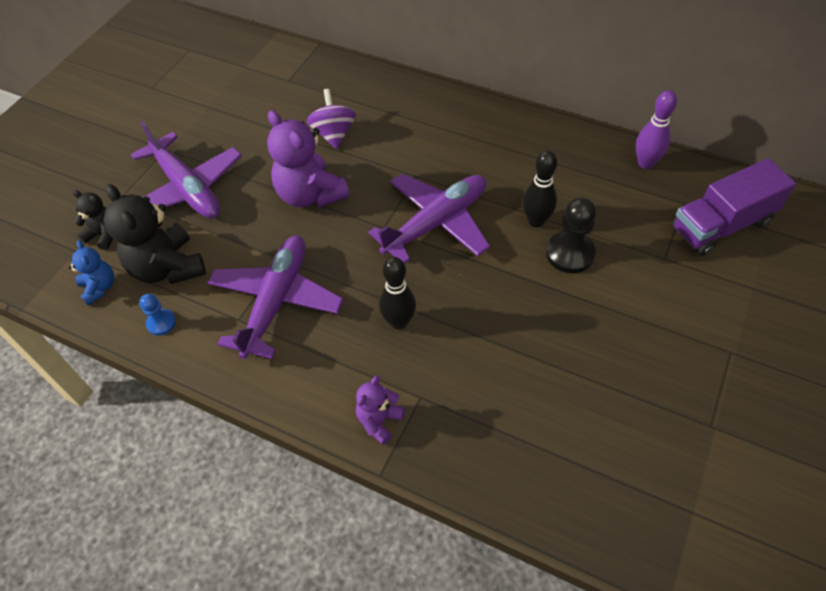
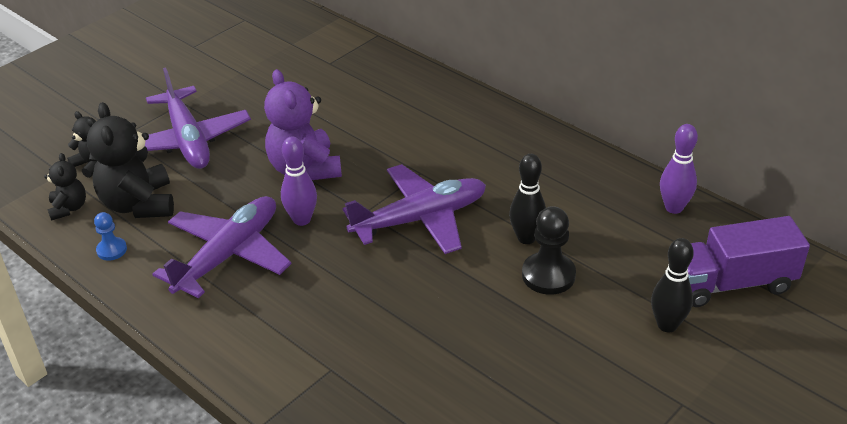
camera: 15 degrees right, 15 degrees down
(99, 287) = (69, 208): blue teddy bear -> black teddy bear
(330, 248) = (302, 220): none -> purple bowling pin
(334, 134) = (353, 119): purple spinning top -> none
(379, 420) = (280, 380): purple teddy bear -> none
(399, 322) = (340, 299): black bowling pin -> black bowling pin (667, 325)

